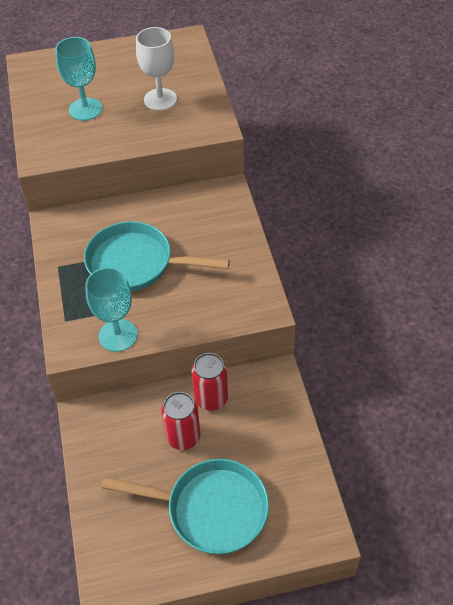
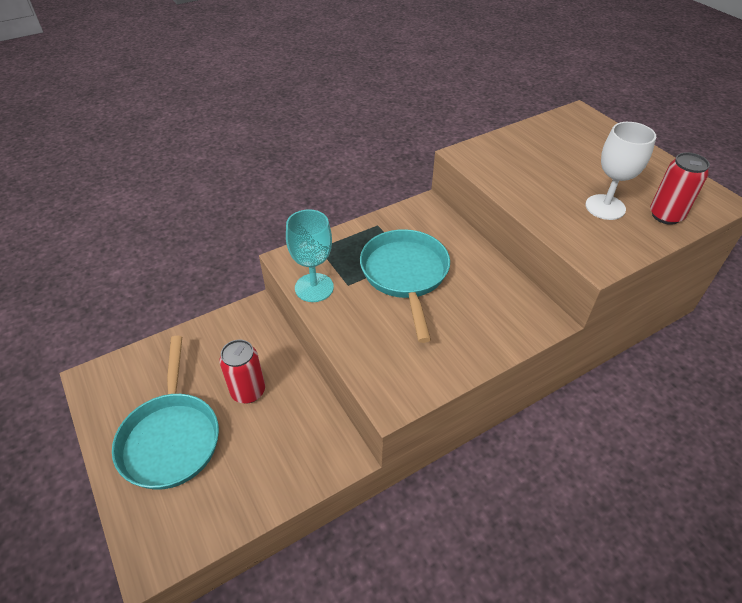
camera: 70 degrees right, 5 degrees down
(85, 109) = (548, 162): turquoise goblet -> none
(211, 398) = (298, 402): red can -> red can (666, 215)

